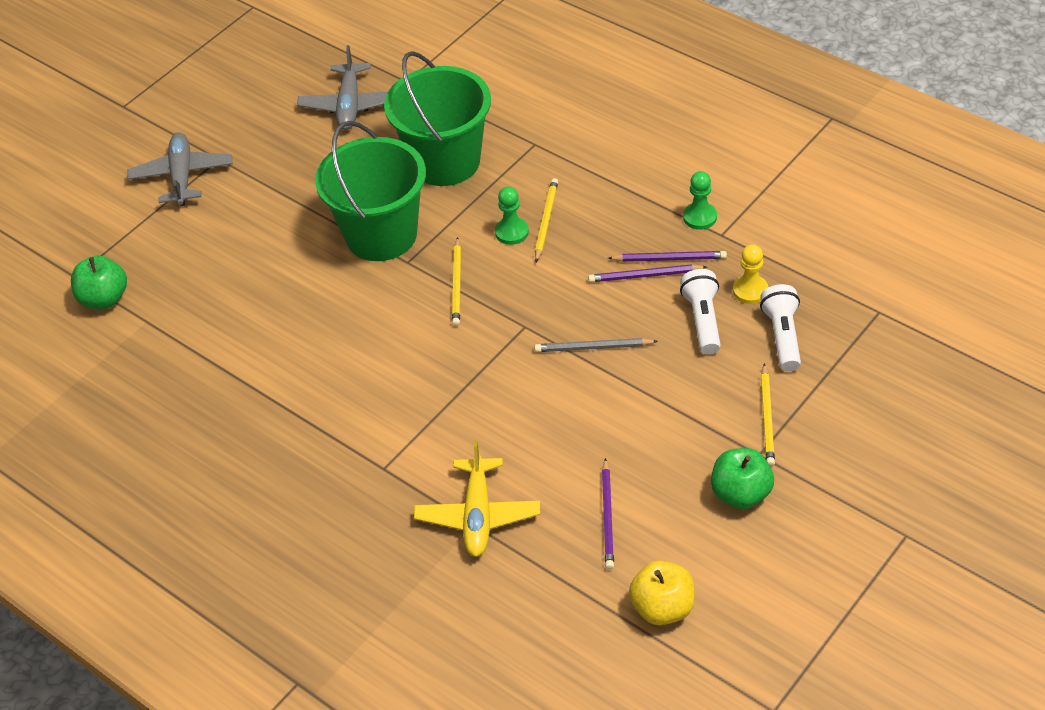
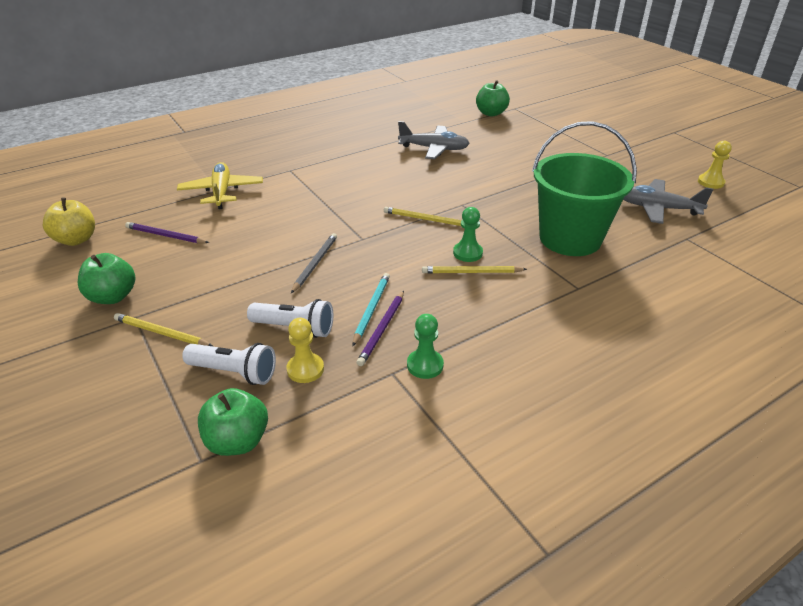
camera: 105 degrees right, 10 degrees down
(182, 176) = (592, 142): grey plane -> grey plane (434, 149)
(267, 69) = (710, 182): none -> yellow pawn
(381, 235) = (496, 199): green bucket -> none
(478, 515) = (222, 192): yellow plane -> yellow plane turned 60 degrees clockwise
(546, 221) = (471, 272): yellow pencil -> yellow pencil turned 150 degrees clockwise
(645, 276) = (371, 309): purple pencil -> turquoise pencil
(848, 299) = (238, 441): none -> green apple

